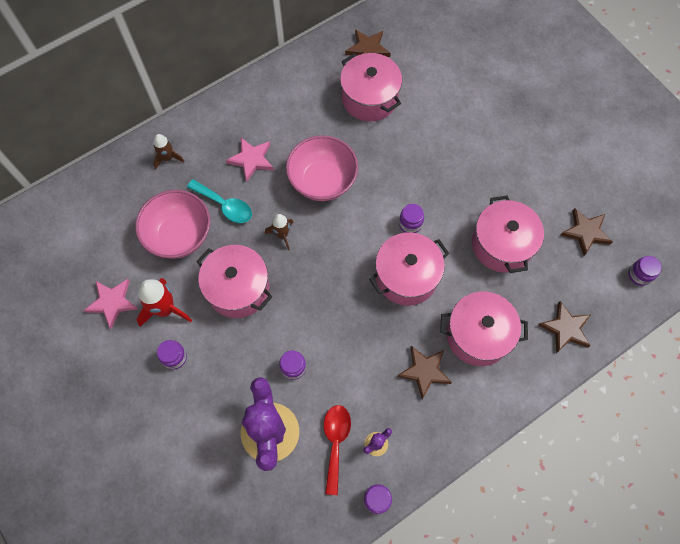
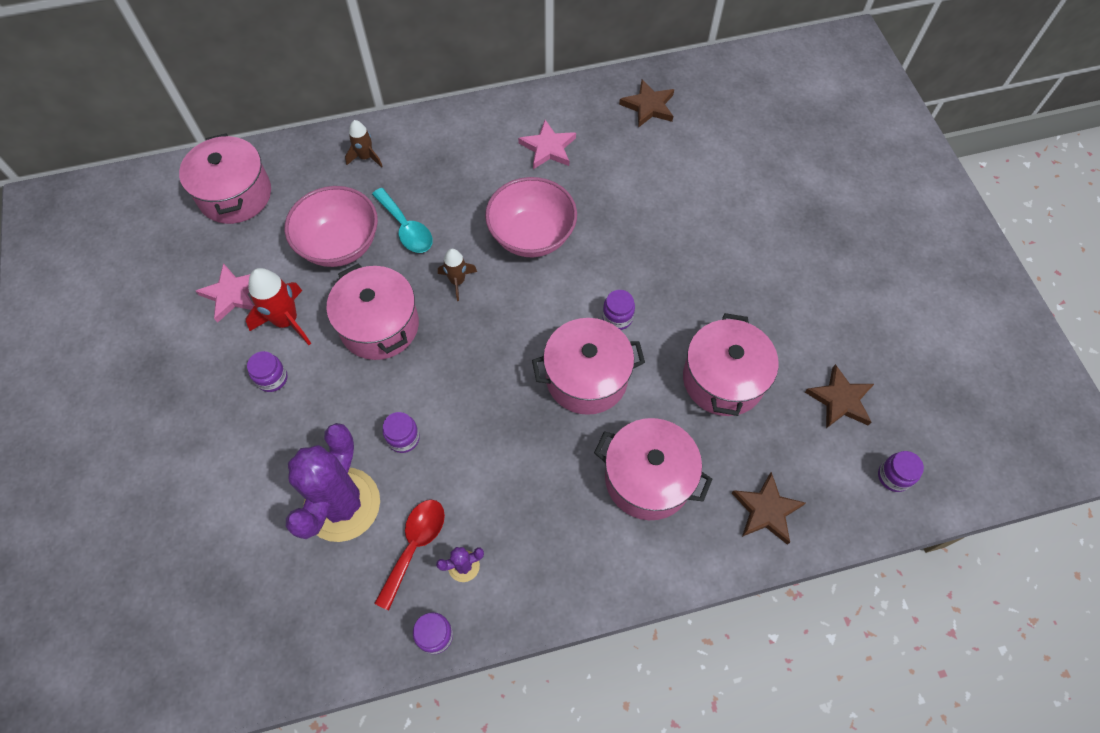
camera: 20 degrees right, 5 degrees down
(251, 160) = (459, 187): pink star -> pink star (548, 148)
(369, 98) = (628, 160): pink pot -> pink pot (235, 195)
(424, 371) = (561, 499): brown star -> none

